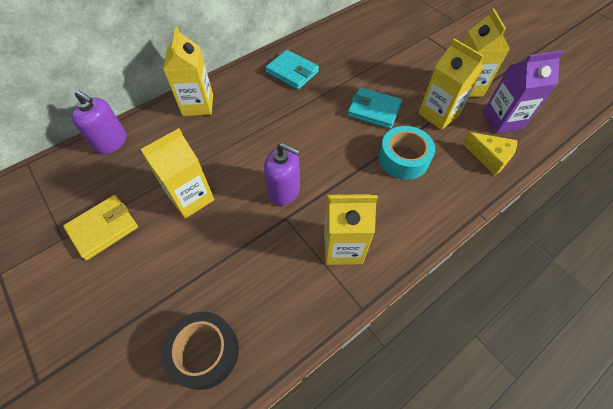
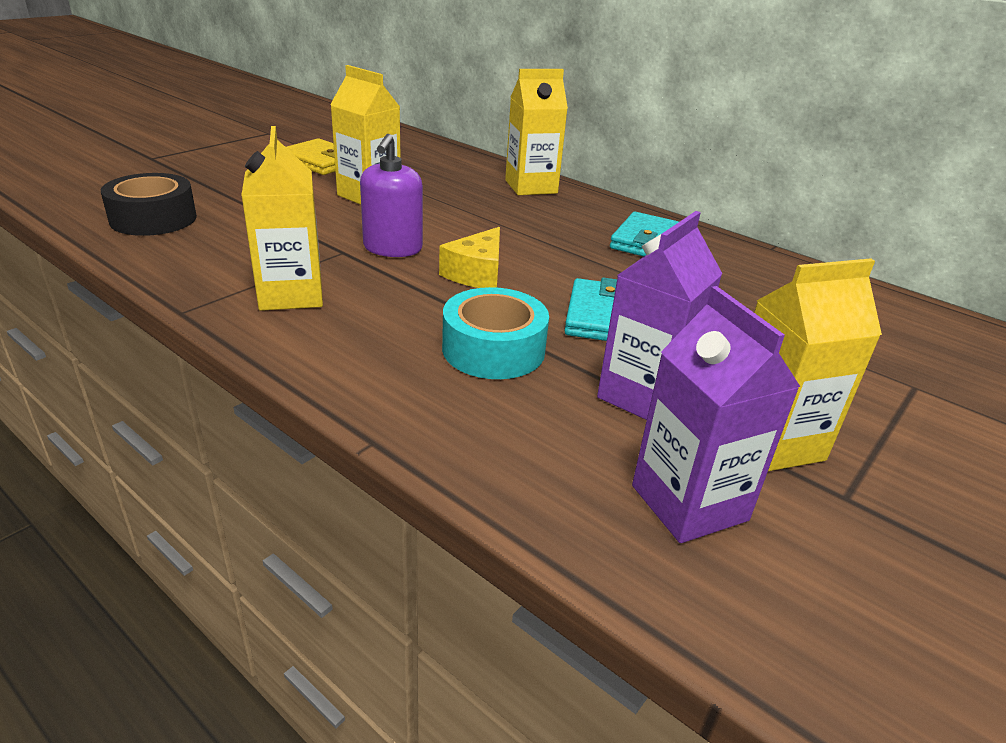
camera: 75 degrees right, 25 degrees down
(111, 142) = (444, 152): purple soap dispenser -> none
(438, 114) = (643, 396): yellow carton -> purple carton
(489, 157) = (544, 469): yellow cheese -> yellow cheese (477, 273)

